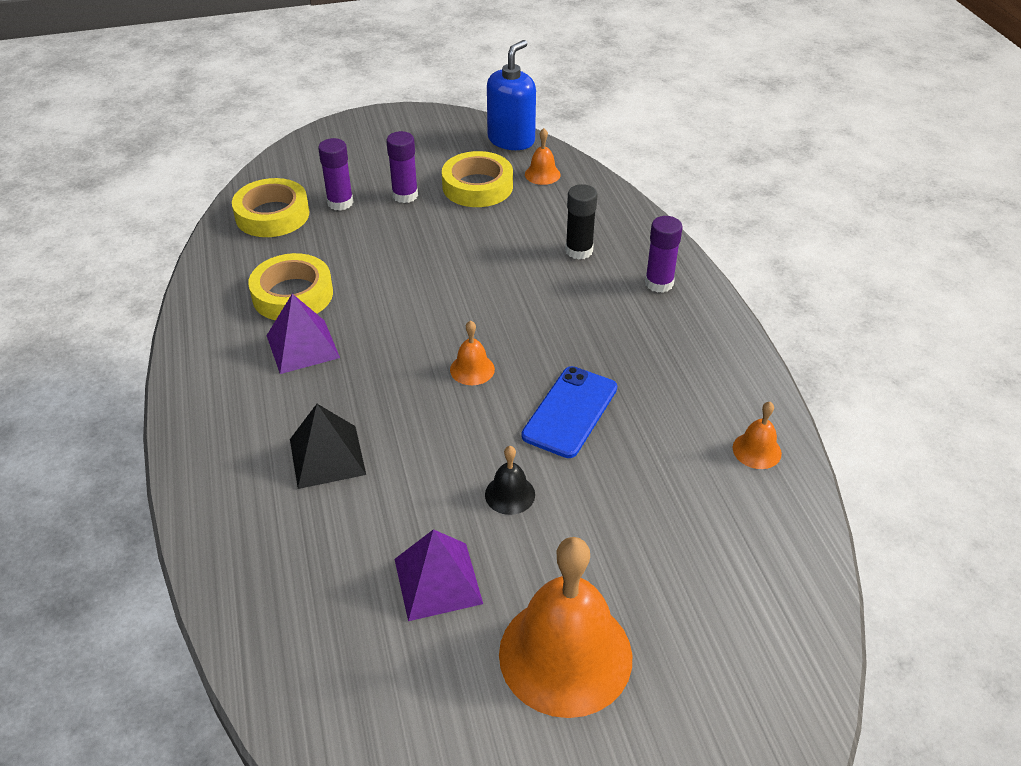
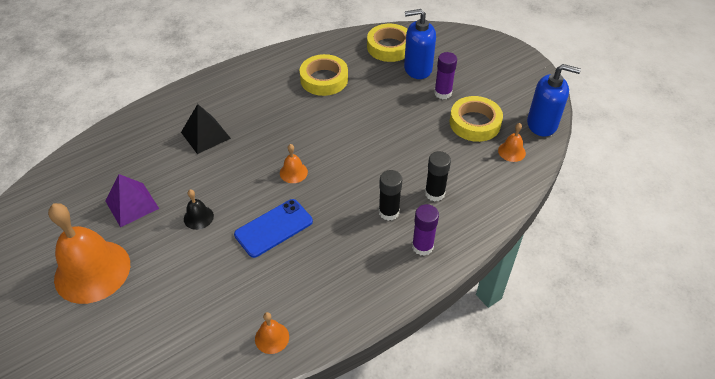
camera: 70 degrees right, 5 degrees up
(302, 346) = (284, 98): purple pyramid -> none
(340, 203) = (417, 69): purple glue stick -> blue soap dispenser
(570, 412) = (273, 228): blue phone -> blue phone turned 45 degrees counterclockwise
(591, 296) = (389, 212): none -> black glue stick

